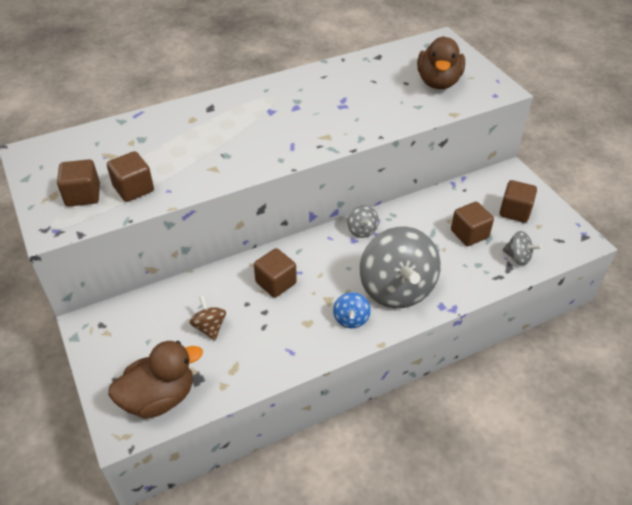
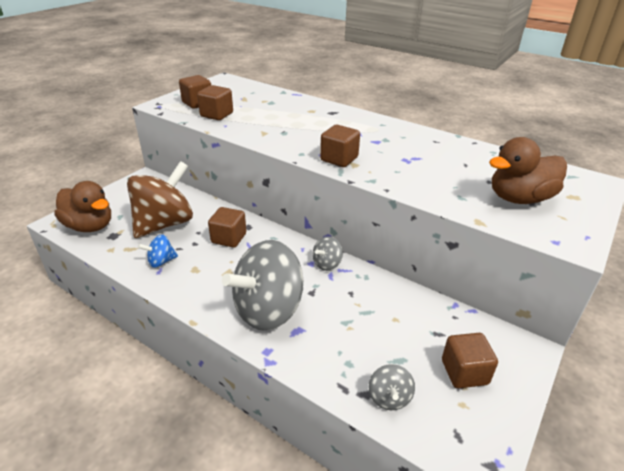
camera: 60 degrees right, 10 degrees down
(209, 327) = (165, 224): brown spinning top -> brown spinning top, size x2.28
(351, 319) = (213, 293): blue spinning top -> blue spinning top (161, 261)
(469, 234) = (389, 341): brown cube -> brown cube (339, 159)

